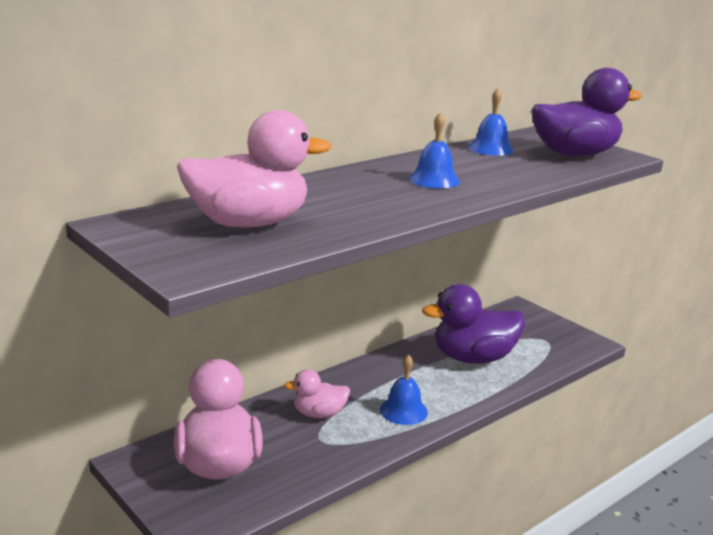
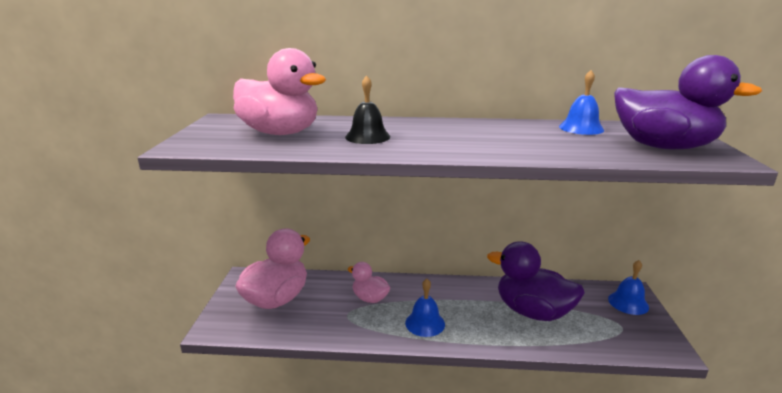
camera: 45 degrees right, 0 degrees up
(348, 203) = (367, 137): none -> black bell
(434, 180) = (471, 137): blue bell -> blue bell (628, 303)

